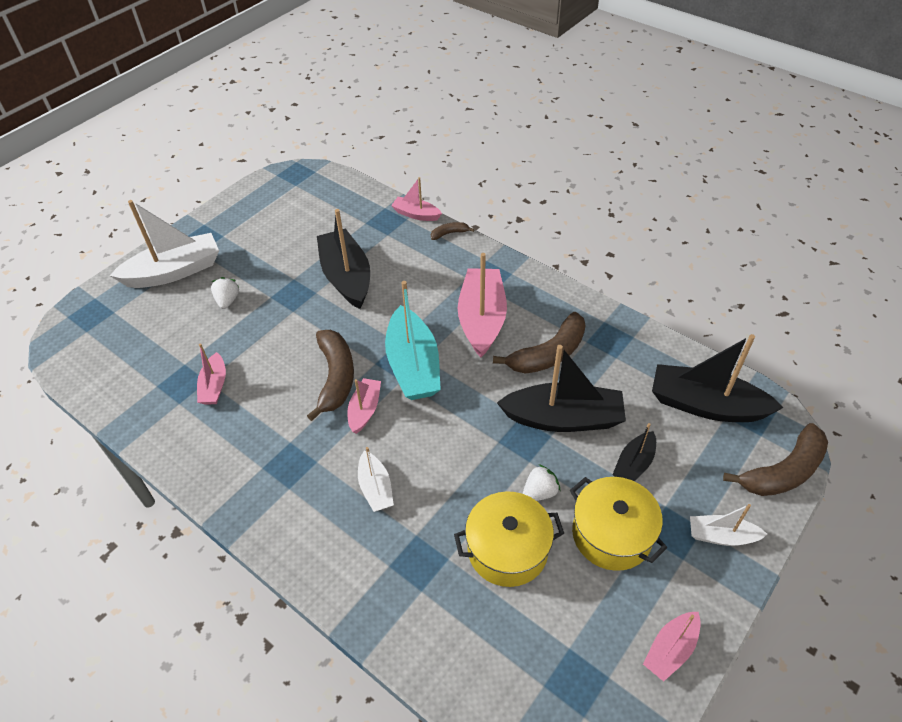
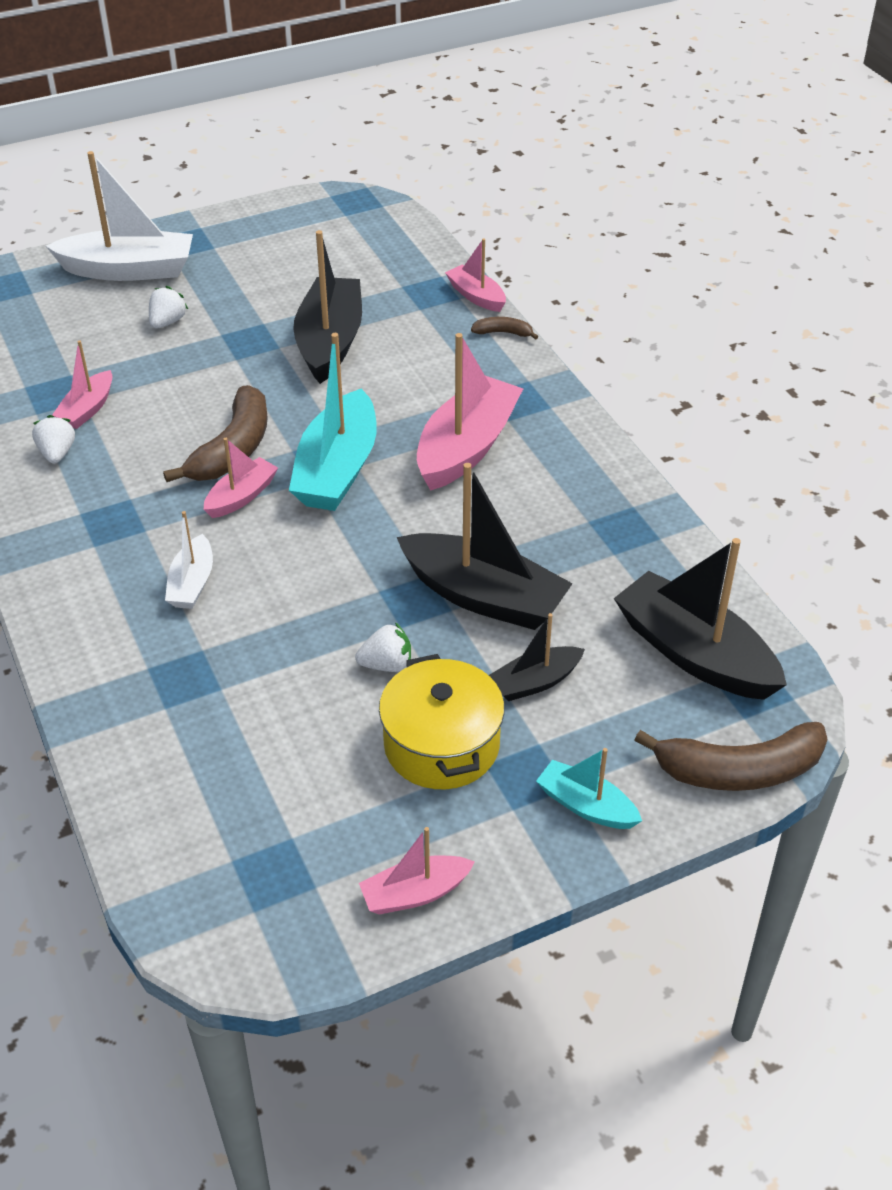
camera: 25 degrees right, 5 degrees down
(215, 428) = (57, 453): none -> white strawberry
(507, 549) = (298, 708): yellow pot -> none
(548, 354) = (524, 517): brown banana -> none
(721, 536) = (586, 805): white boat -> turquoise boat

